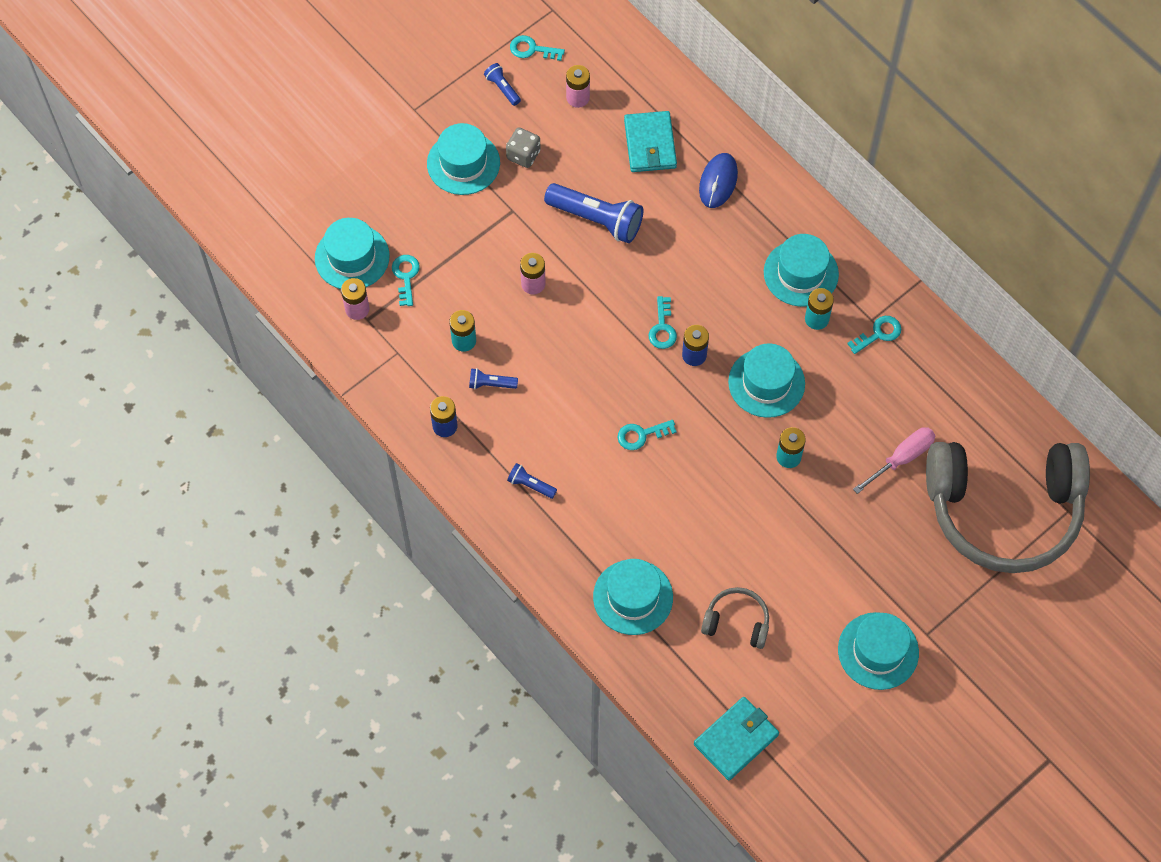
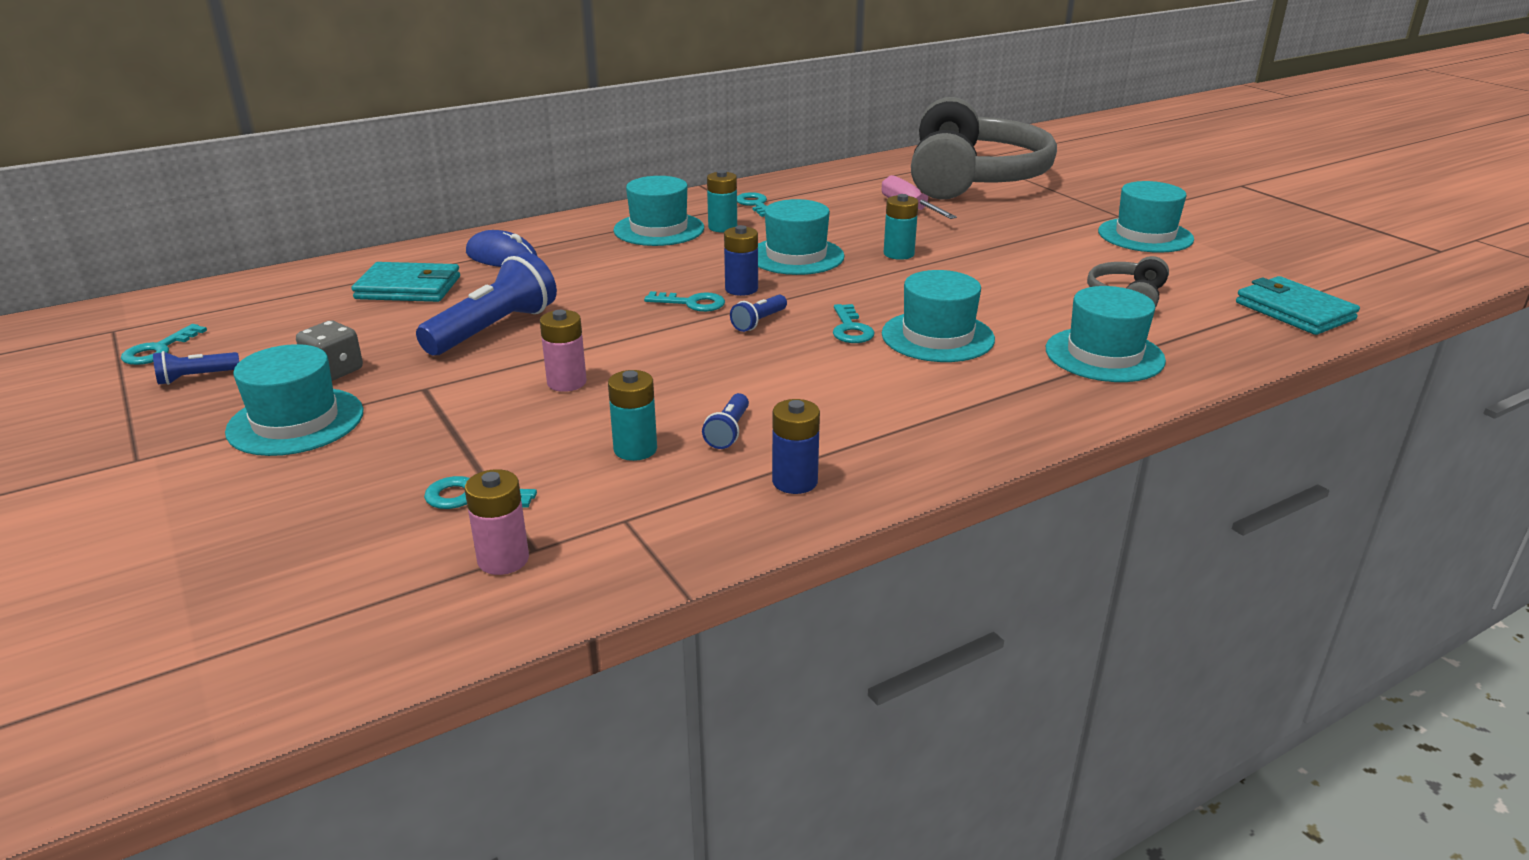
camera: 80 degrees left, 35 degrees down
(352, 257) = (381, 556): turquoise hat -> turquoise hat (937, 336)
(530, 485) = (920, 413): blue flashlight -> blue flashlight (759, 322)
(578, 98) = (283, 325): pink battery -> none

